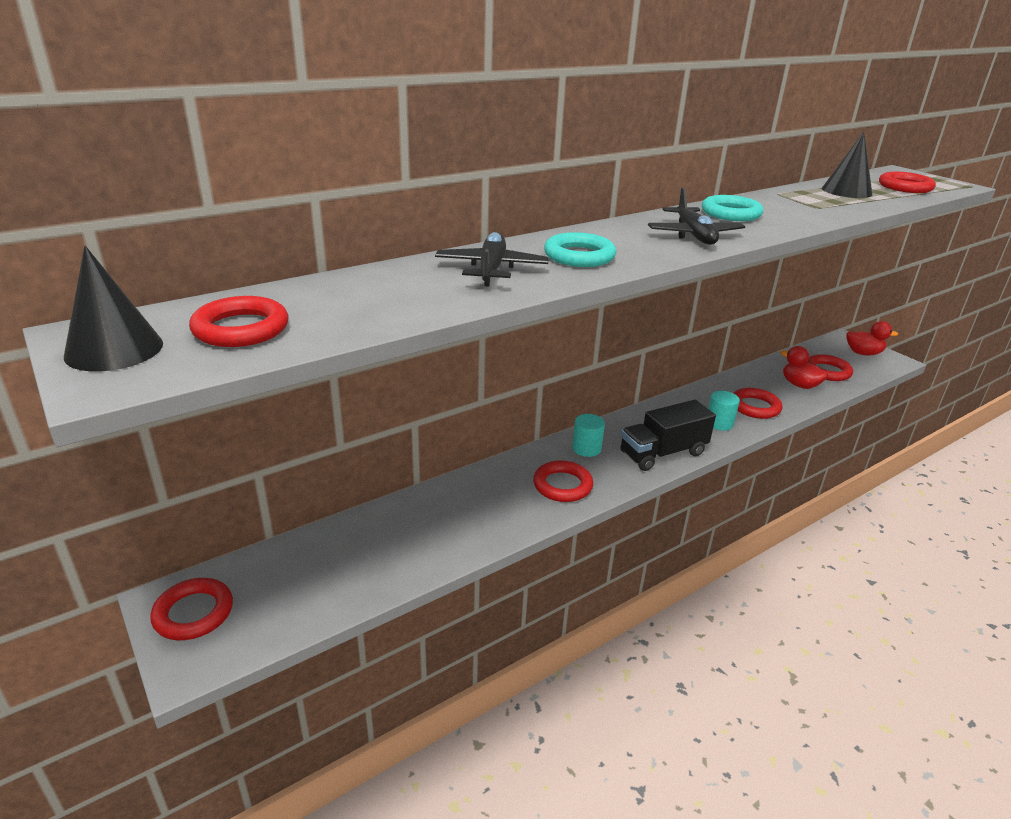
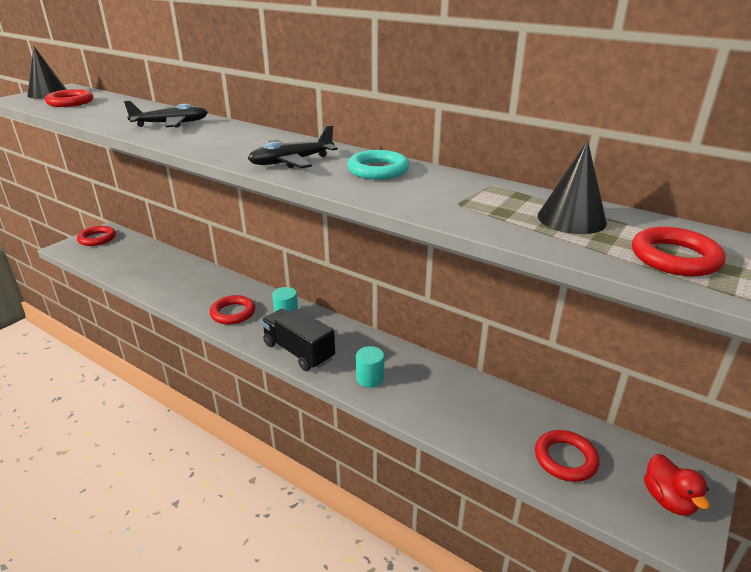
camera: 70 degrees right, 0 degrees up
(579, 256) = (210, 138): turquoise ring -> none
(755, 407) = (420, 400): red ring -> none
(799, 385) = (502, 433): red duck -> none

